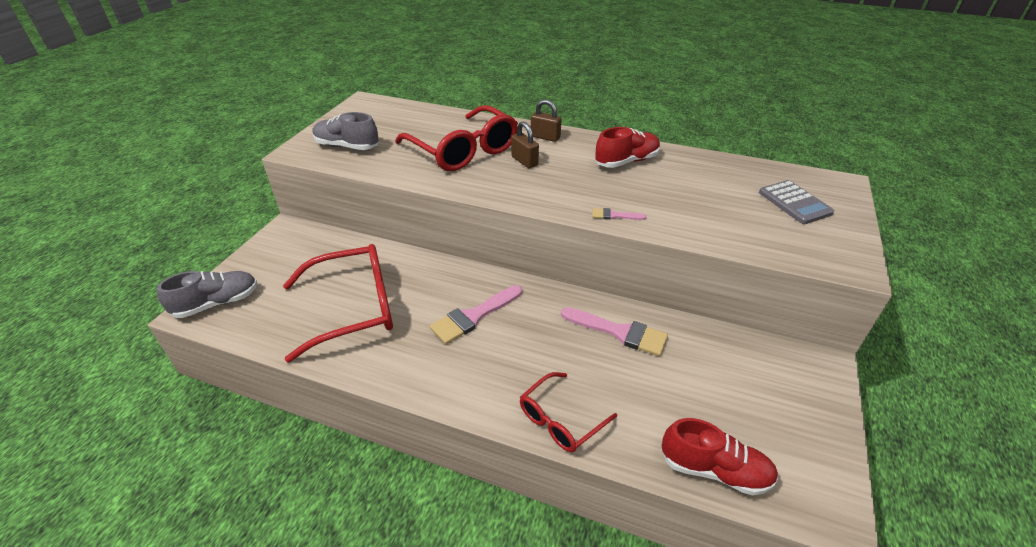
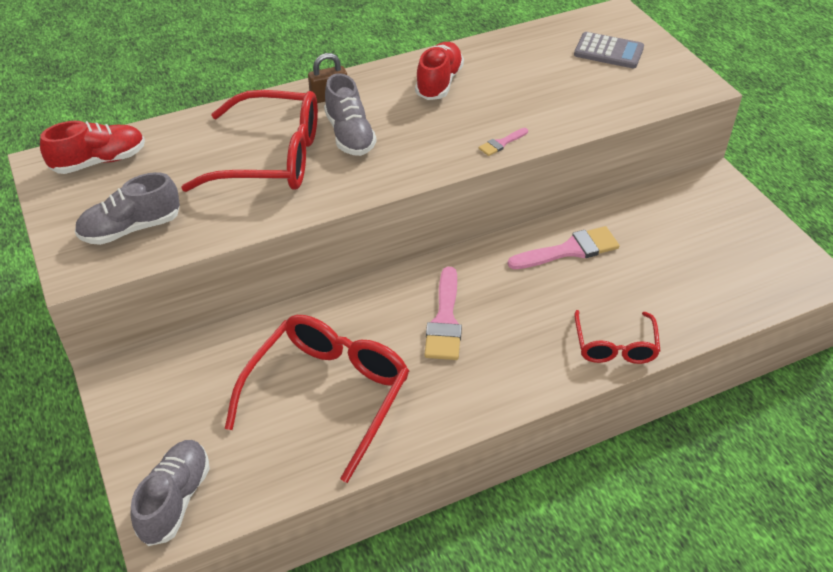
camera: 45 degrees left, 5 degrees up
(524, 161) = (349, 135): brown padlock -> grey shoe
(714, 470) = (737, 301): red shoe -> red shoe (99, 161)

